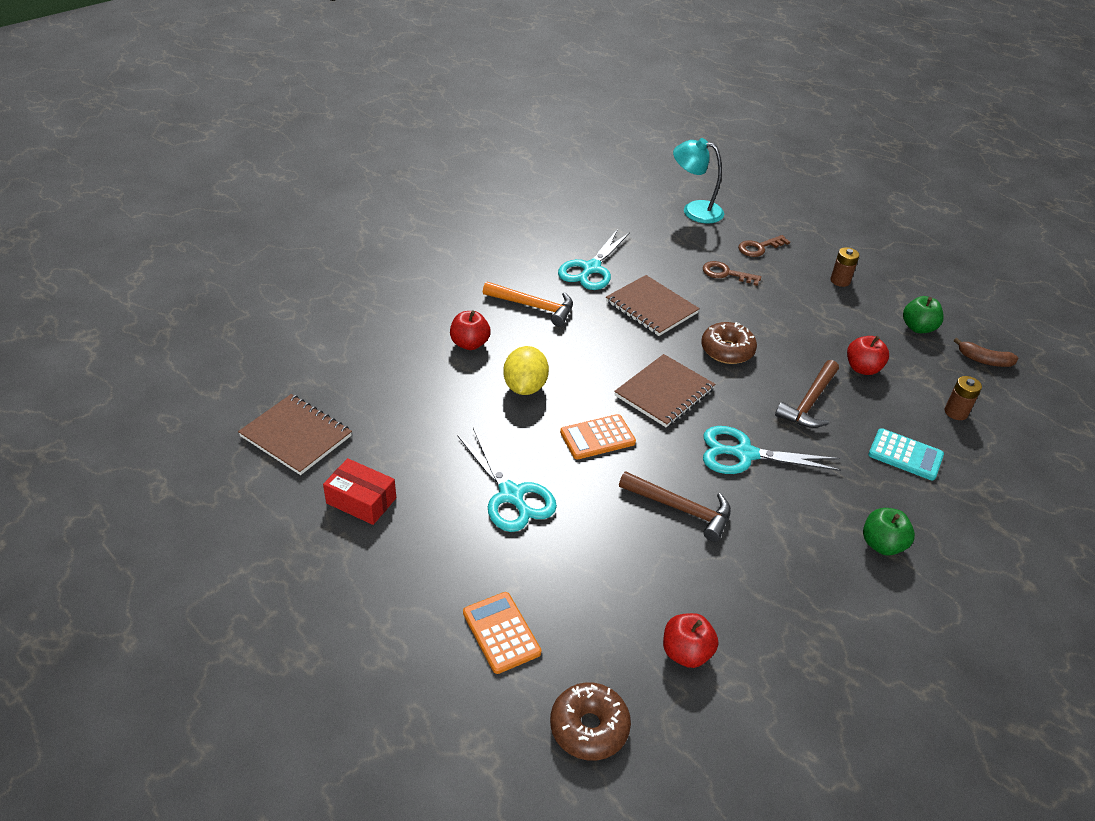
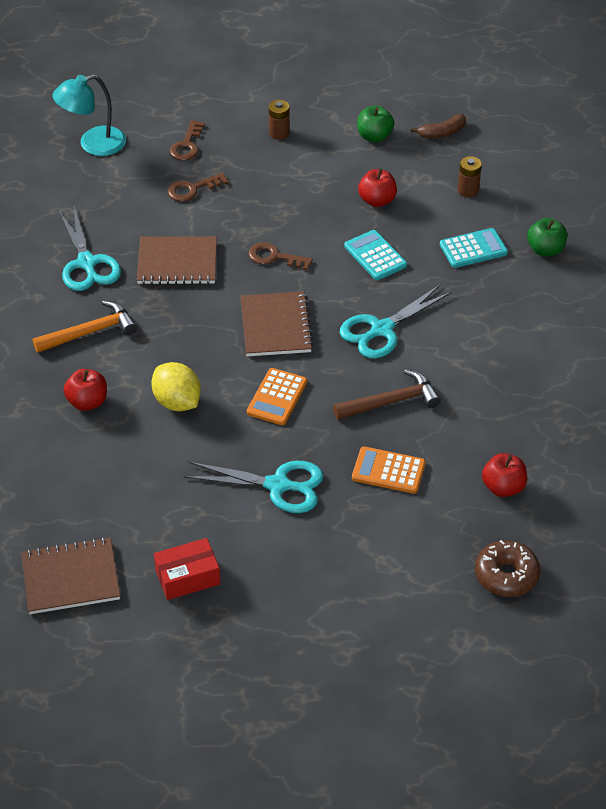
camera: 45 degrees left, 5 degrees up
(501, 633) = (391, 572): orange calculator -> orange calculator (388, 471)
(727, 350) = (274, 257): brown donut -> brown key
(810, 402) = (375, 256): brown hammer -> turquoise calculator
(882, 544) = (526, 324): green apple -> green apple (545, 250)

